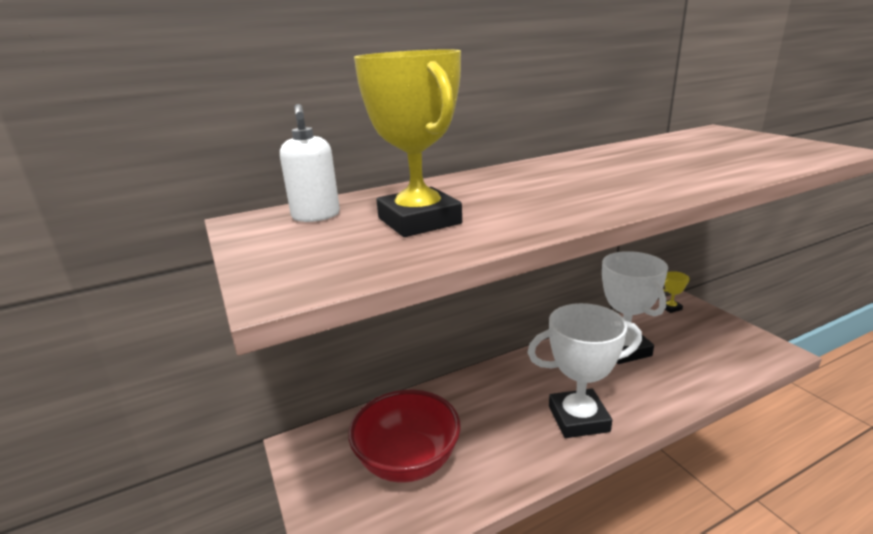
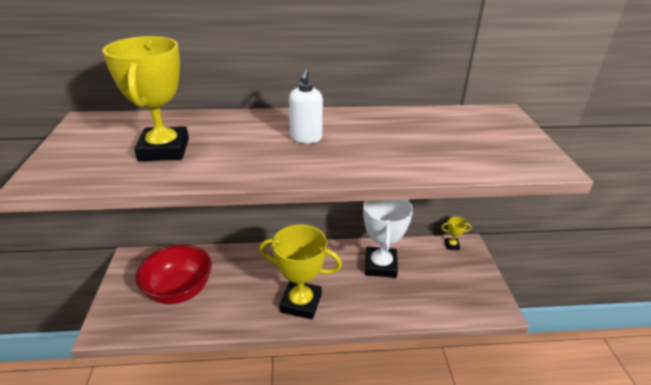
camera: 20 degrees right, 10 degrees up
(316, 216) = (120, 127): white soap dispenser -> white soap dispenser (306, 138)
(578, 418) = (301, 303): white trophy -> yellow trophy

